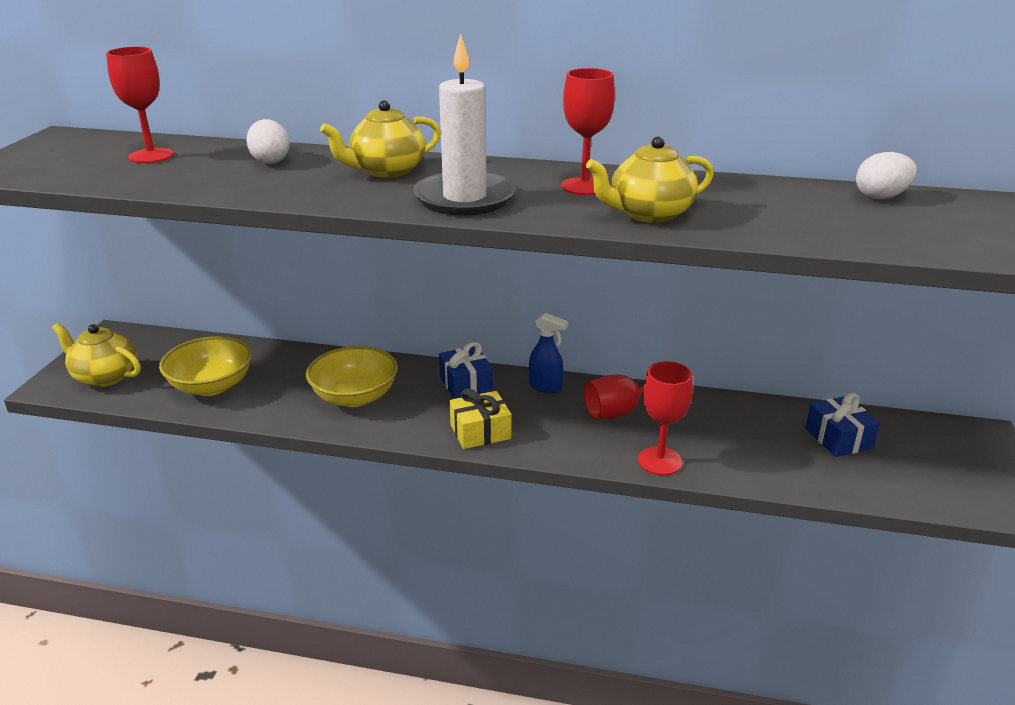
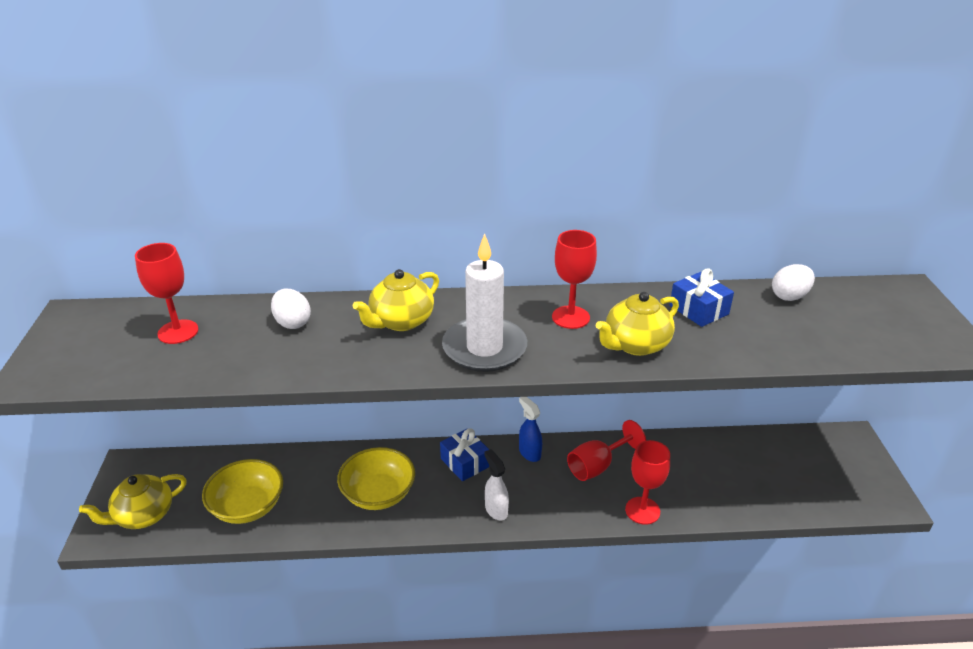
camera: 15 degrees left, 5 degrees up
(105, 376) = (143, 515): yellow teapot -> yellow teapot turned 45 degrees counterclockwise
(480, 432) = (496, 510): yellow gift -> white spray bottle
(546, 387) = (529, 453): blue spray bottle -> blue spray bottle turned 135 degrees counterclockwise
(838, 438) = (760, 461): blue gift -> blue gift (699, 310)

